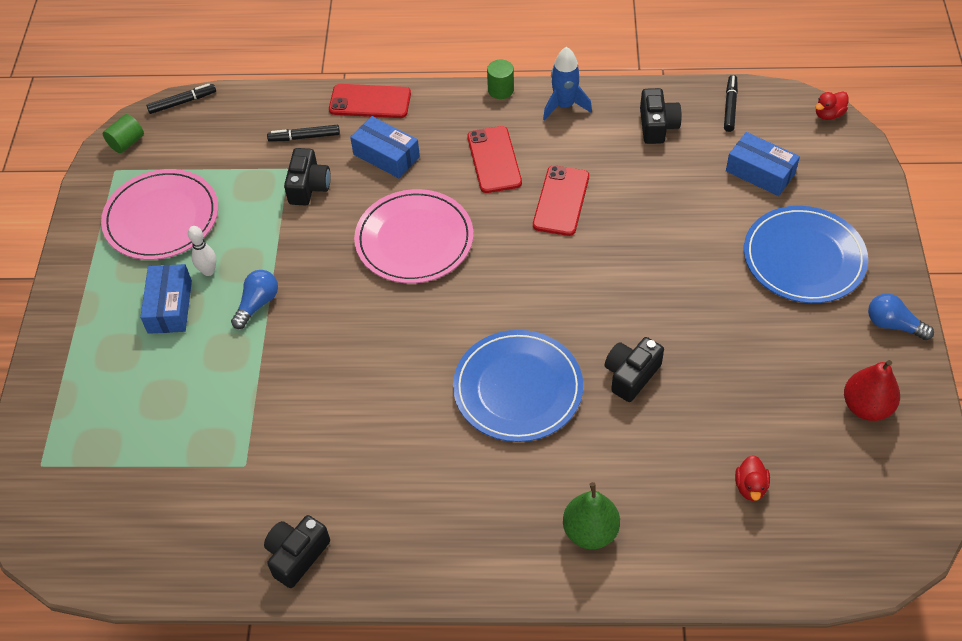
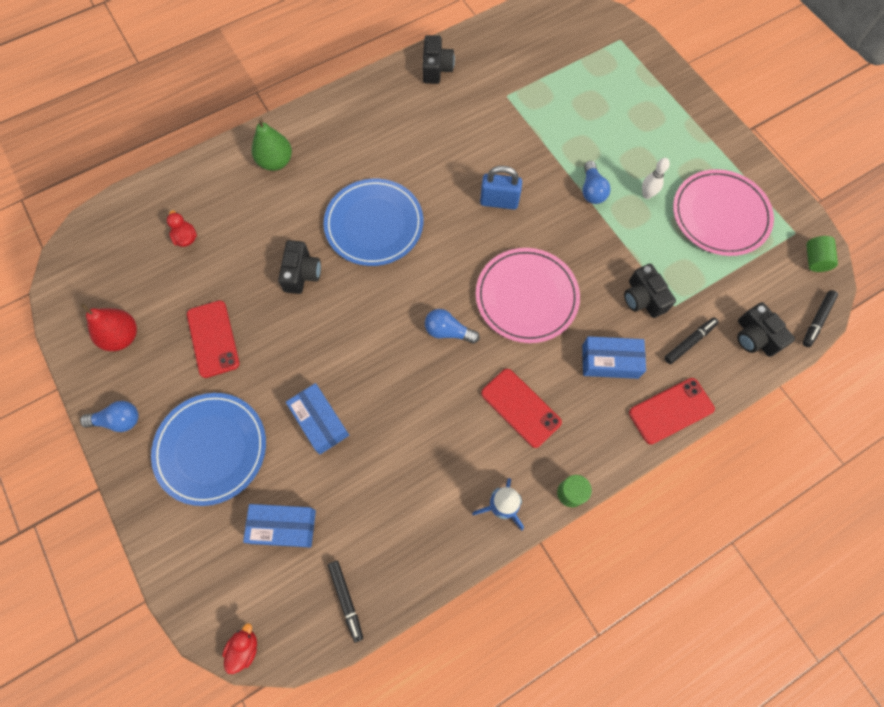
camera: 145 degrees right, 15 degrees up
(170, 306) = (646, 158): blue box -> blue box (320, 422)
(363, 342) = (499, 202): none -> blue padlock
(514, 247) = (448, 331): none -> blue light bulb
(561, 201) = (439, 396): red phone -> red phone (213, 339)
(657, 126) = (403, 532): black camera -> black camera (755, 337)

